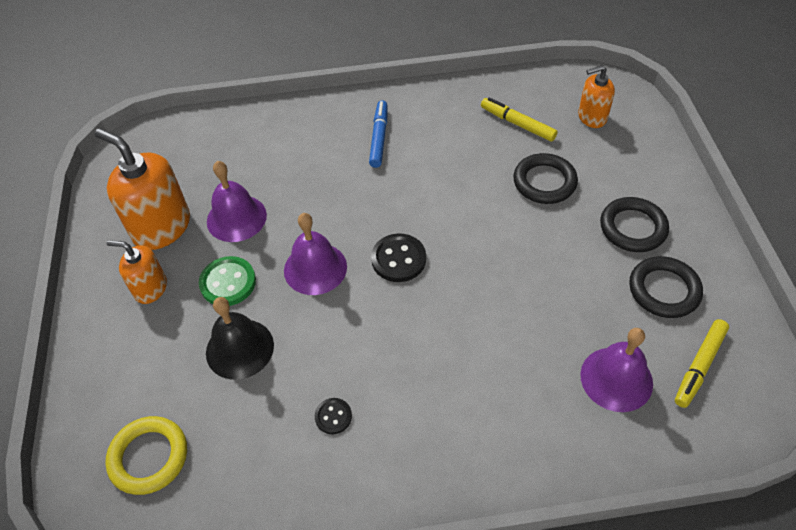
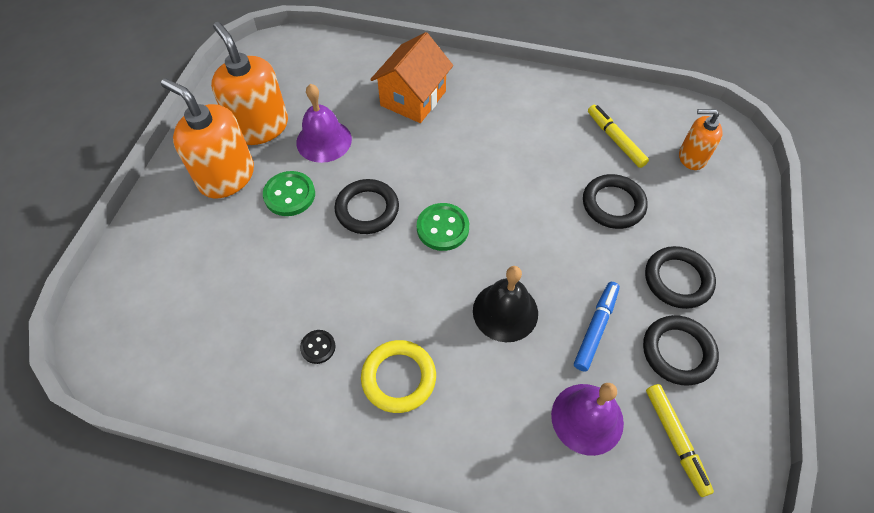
camera: 20 degrees right, 5 degrees up
(149, 457) = (157, 319): yellow ring -> yellow ring (398, 378)
(150, 288) = (226, 176): orange soap dispenser -> orange soap dispenser, size x1.72
(239, 348) = (271, 256): black bell -> black bell (505, 311)
(307, 148) = (413, 98): none -> orange house
(315, 268) = (367, 209): purple bell -> black ring
(379, 138) = (480, 110): blue marker -> blue marker (595, 328)
(398, 259) = (442, 228): black button -> green button
(699, 366) = (675, 440): yellow marker -> yellow marker turned 75 degrees counterclockwise

